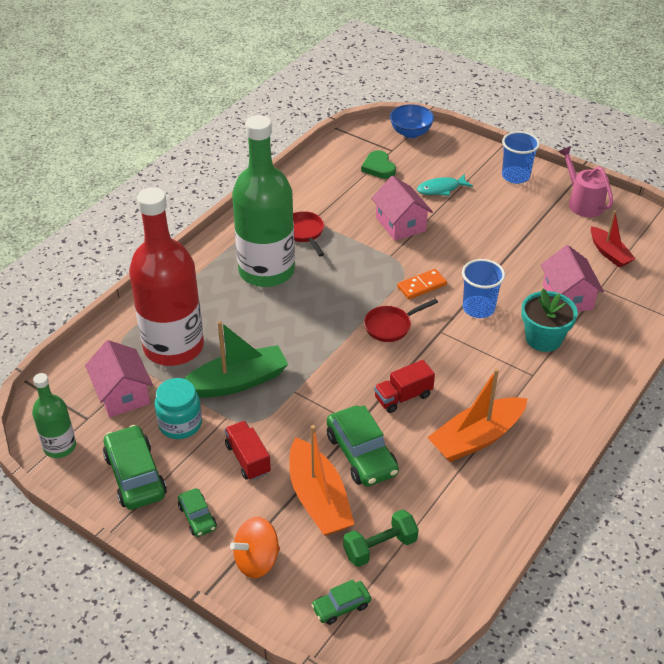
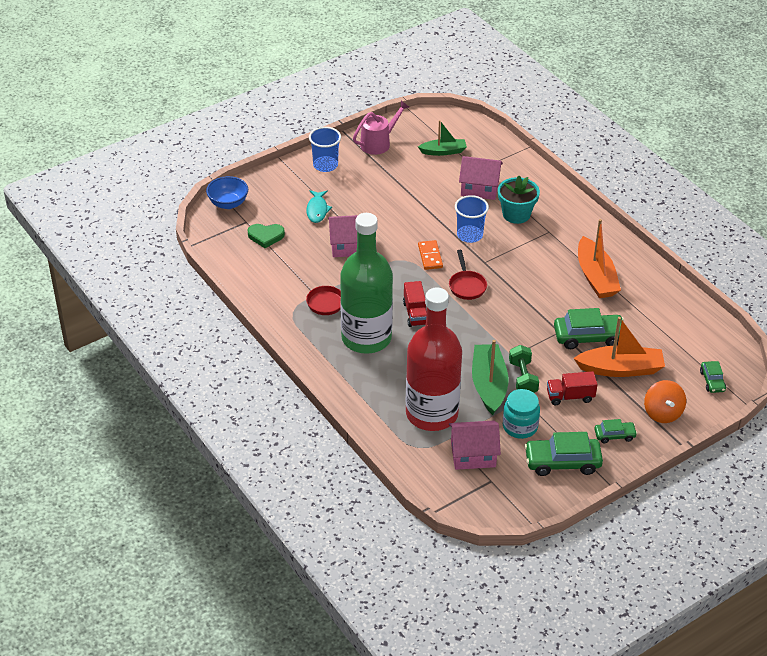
camera: 70 degrees left, 0 degrees up
(60, 446) = (515, 502): green bottle -> none
(380, 547) = (671, 350): green dumbbell -> green dumbbell (523, 378)
(403, 397) = (542, 300): red truck -> red truck (415, 313)
(582, 202) = (378, 143): pink watering can -> pink watering can turned 150 degrees clockwise
(609, 253) = (443, 151): red boat -> green boat

